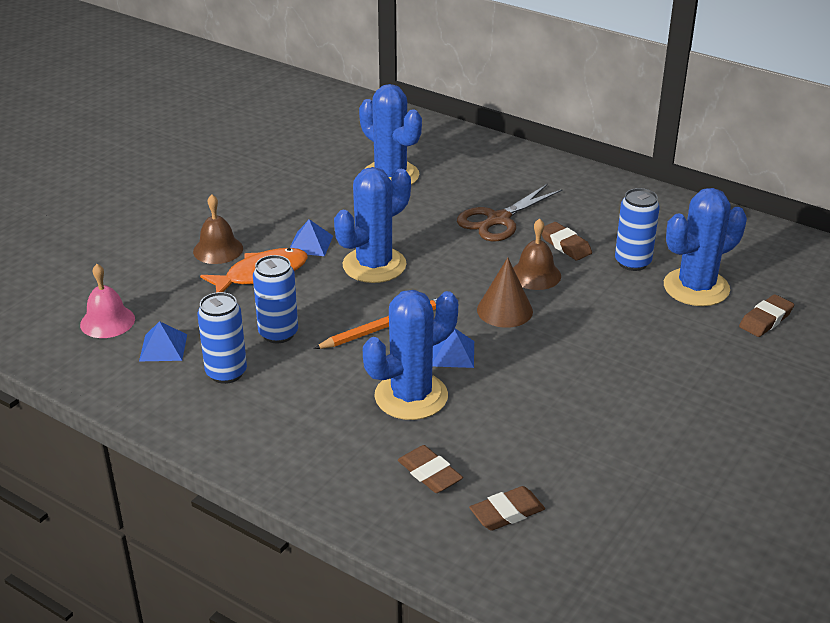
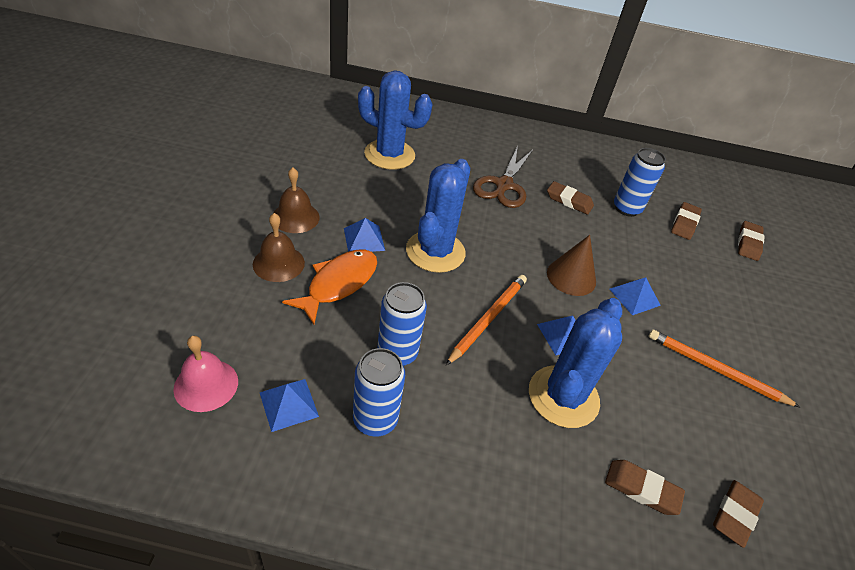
camera: 30 degrees left, 10 degrees up
(535, 275) = (568, 235): brown bell -> brown bell (295, 217)
(563, 339) = (634, 297): none -> blue pyramid
(598, 413) = (715, 370): none -> orange pencil
(696, 287) = (684, 223): blue cactus -> brown eraser

